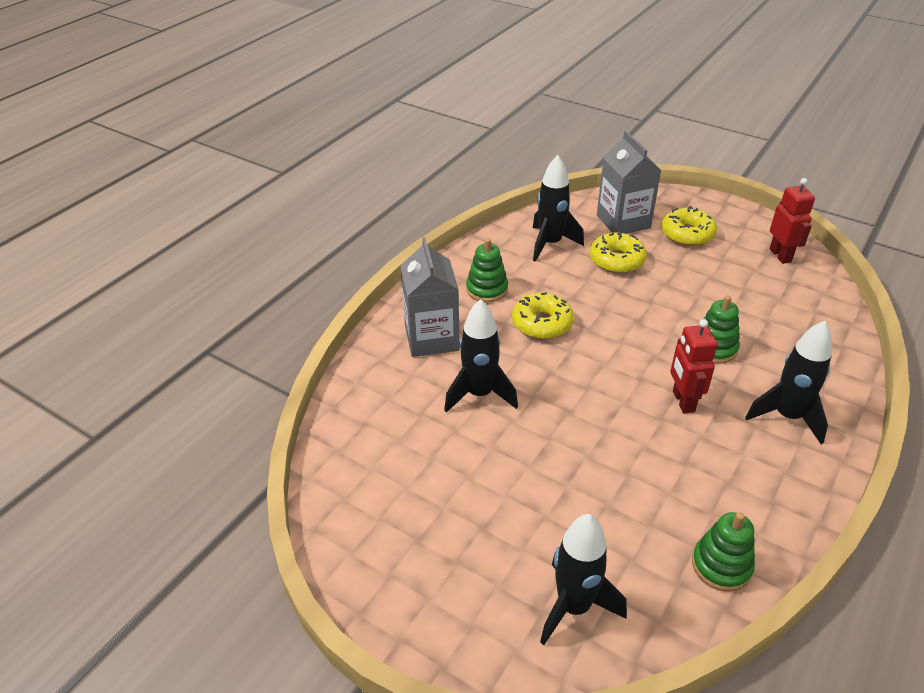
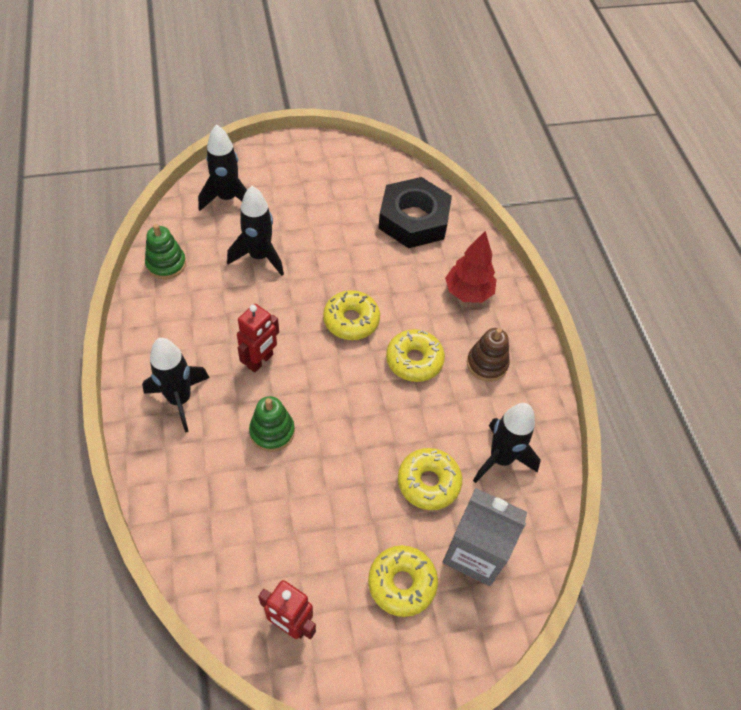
camera: 130 degrees right, 15 degrees up
(390, 427) = (413, 219): none -> black nut
(431, 338) = (468, 292): grey carton -> red tree
(479, 394) = (391, 274): black rocket -> black rocket (259, 257)
(487, 289) = (487, 364): green stacking toy -> brown stacking toy
(563, 381) = (351, 320): none -> yellow donut
(683, 401) = (260, 361): red robot -> red robot turned 90 degrees clockwise

